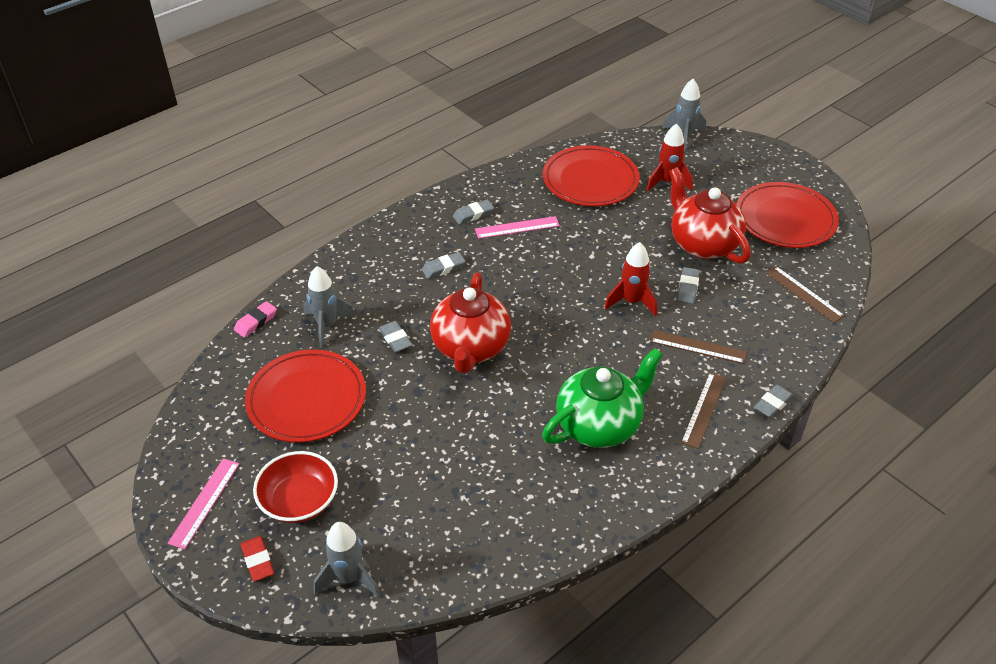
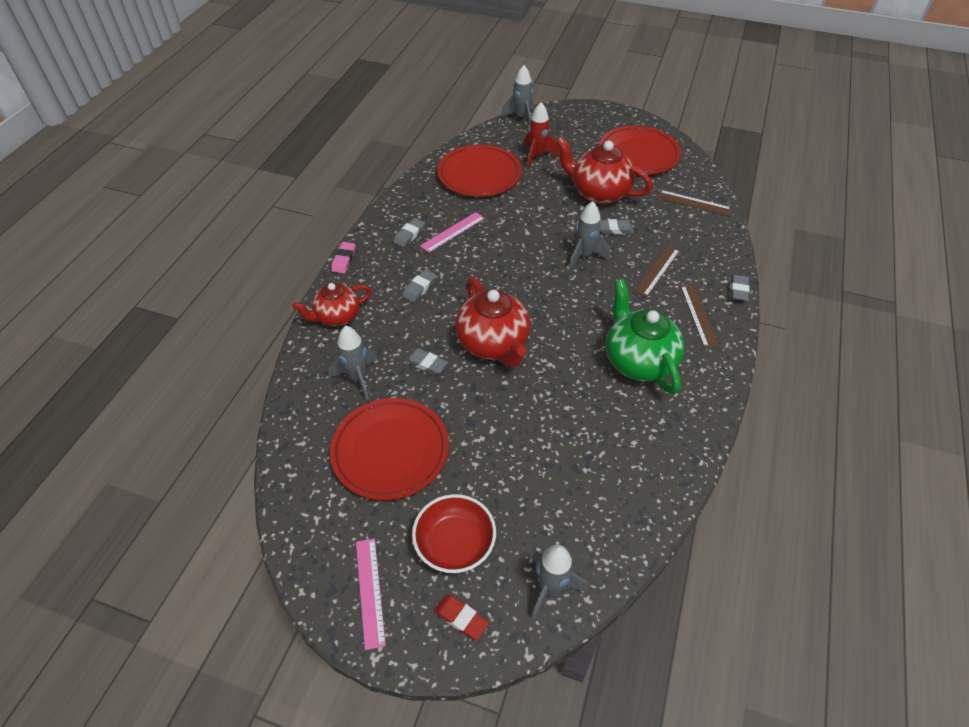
camera: 30 degrees left, 5 degrees up
(256, 322) = (289, 403): pink eraser -> pink eraser (344, 260)
(350, 264) = (337, 317): none -> red teapot
(599, 425) = (638, 361): green teapot -> green teapot turned 45 degrees counterclockwise
(631, 301) = (584, 256): red rocket -> grey rocket
(687, 288) = (615, 229): grey eraser -> grey eraser turned 75 degrees counterclockwise
(698, 347) = (657, 270): brown ruler -> brown ruler turned 45 degrees counterclockwise

